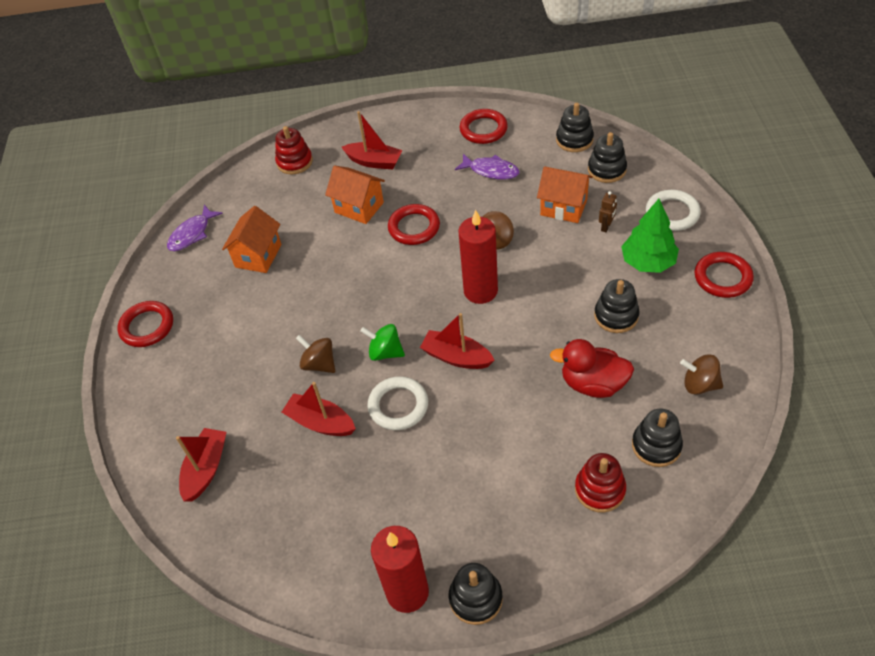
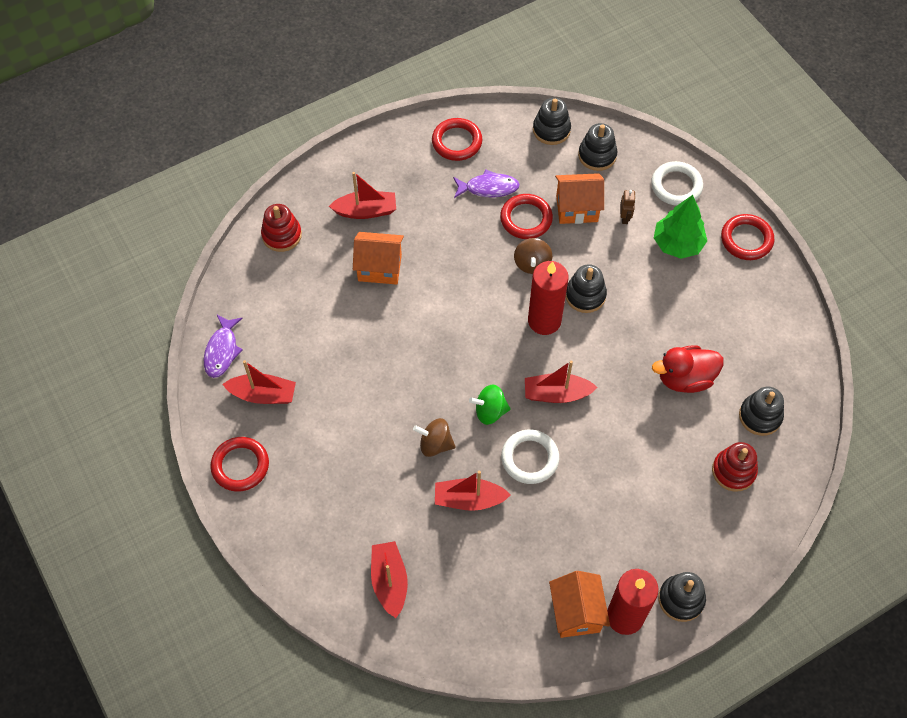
camera: 30 degrees left, 10 degrees up
(201, 277) = (263, 395): none -> red boat
(258, 256) = (308, 353): orange house -> orange house (576, 612)
(414, 227) = (446, 273): red ring -> red ring (526, 219)
(616, 316) = (674, 306): black stacking toy -> black stacking toy (585, 295)
(699, 384) = (770, 349): brown spinning top -> none

